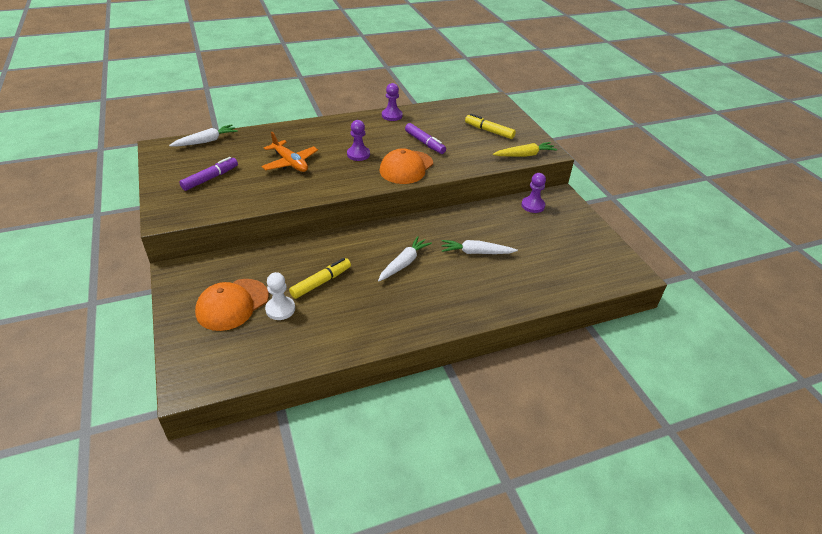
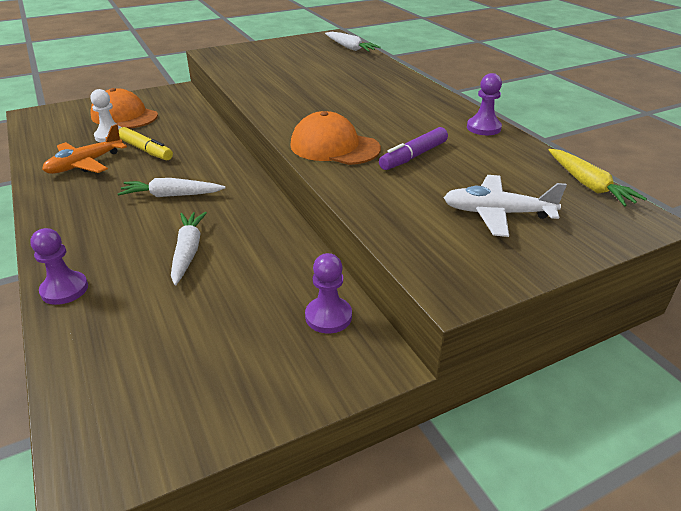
camera: 85 degrees right, 5 degrees down
(210, 178) = (280, 58): purple marker -> none
(290, 163) = (321, 84): orange plane -> orange plane (85, 164)
(358, 154) = (356, 115): purple pawn -> purple pawn (64, 289)
(404, 263) = (171, 195): white carrot -> white carrot turned 150 degrees clockwise
(489, 131) = (497, 213): yellow marker -> white plane
(525, 155) = (424, 256): yellow carrot -> yellow carrot (588, 185)

